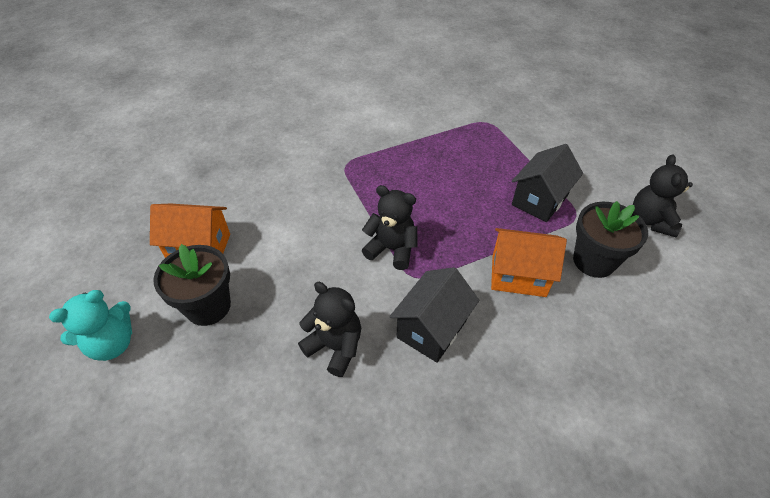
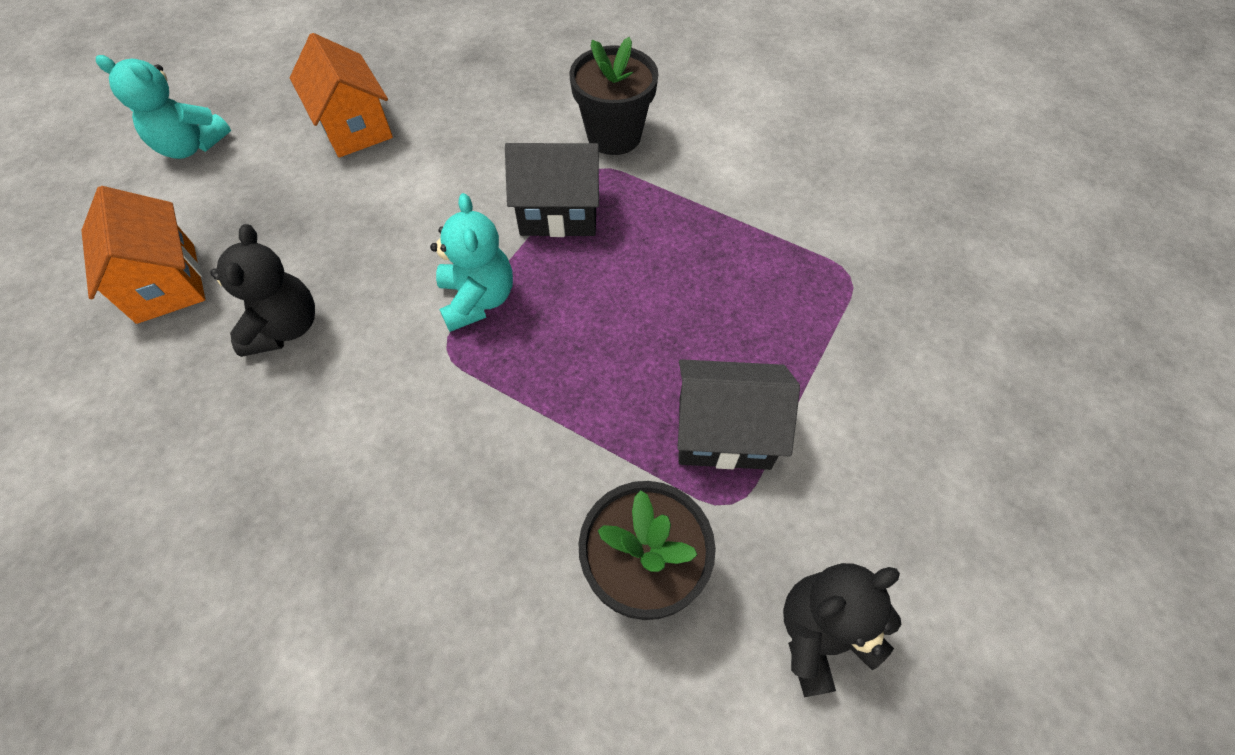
camera: 55 degrees right, 10 degrees up
(208, 306) = (278, 185): black flower pot -> black flower pot (614, 136)
(392, 249) = (478, 299): black teddy bear -> turquoise teddy bear
(432, 329) = (369, 413): black house -> black house (559, 213)
(518, 275) = (534, 475): orange house -> orange house (166, 283)

